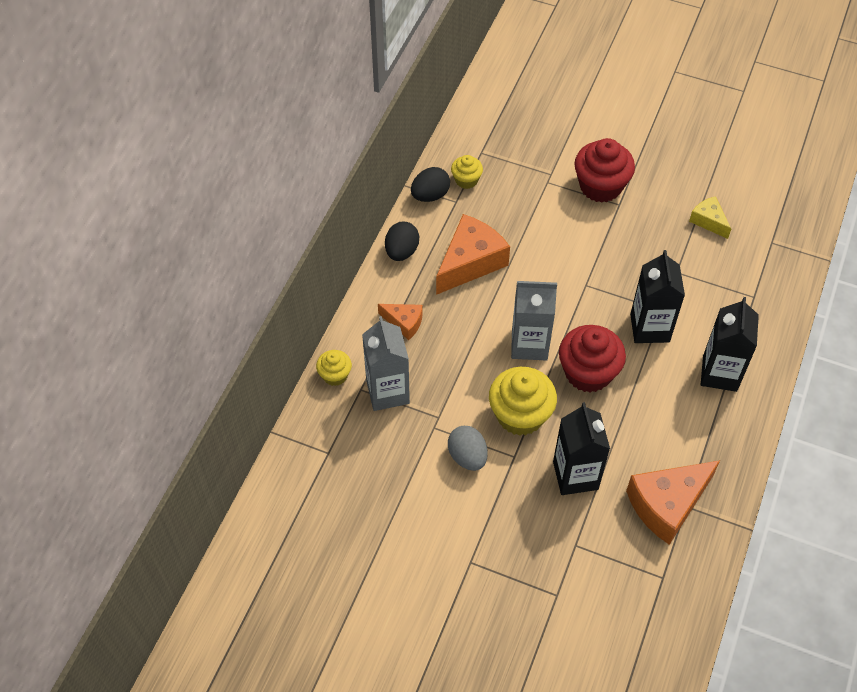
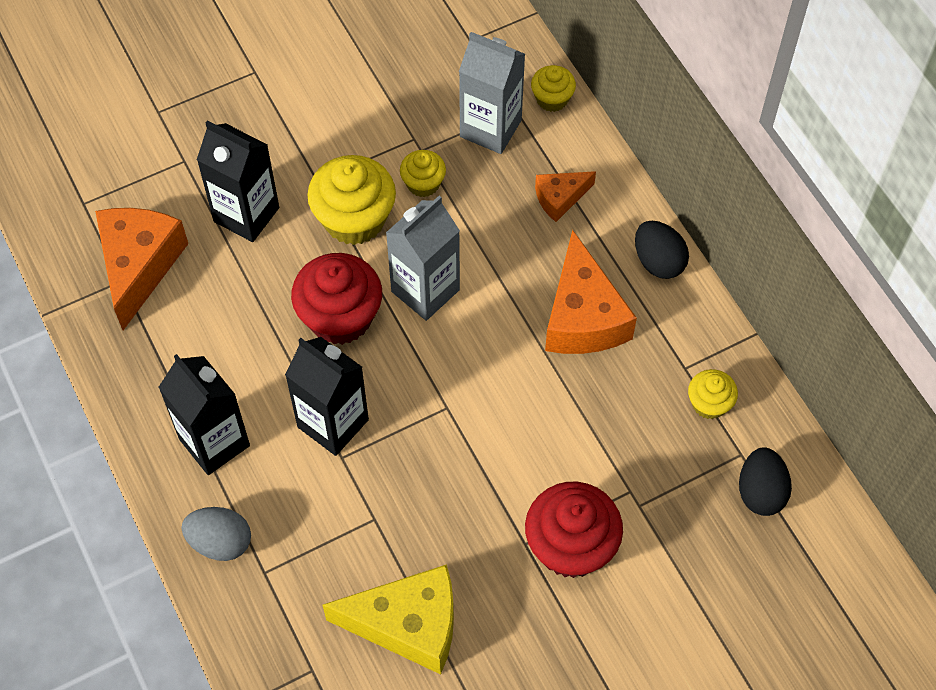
camera: 130 degrees right, 5 degrees up
(430, 195) = (717, 348): black egg -> black egg (760, 492)
(461, 398) = (423, 183): none -> yellow cupcake
(467, 456) = (356, 143): grey egg -> grey egg (220, 542)
(708, 221) = (408, 625): yellow cheese -> yellow cheese, size x1.87

